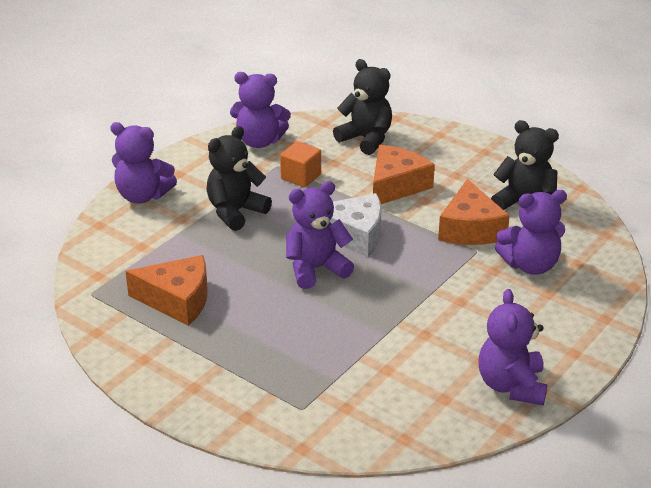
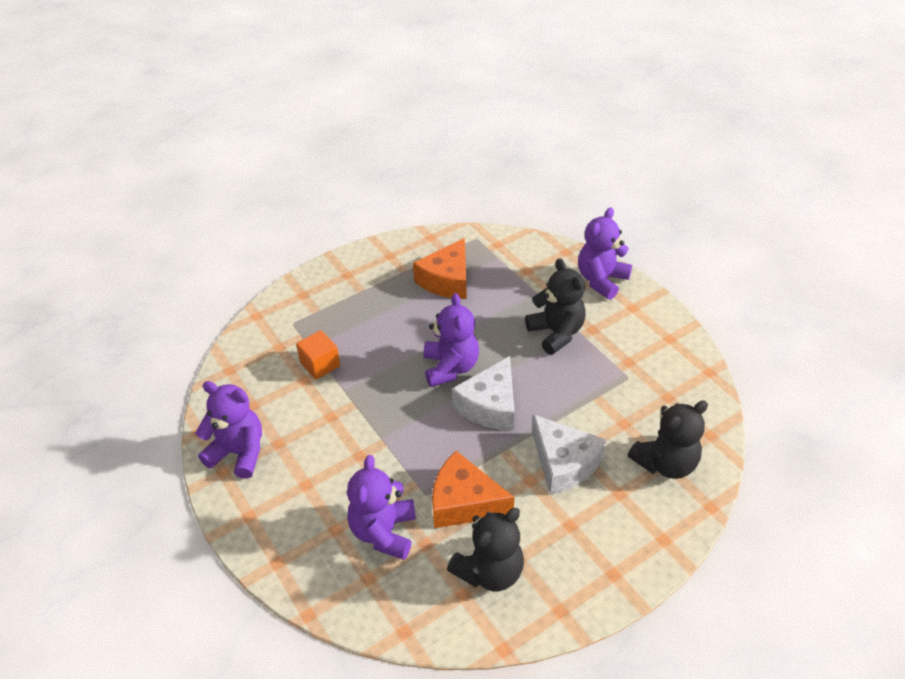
camera: 110 degrees right, 10 degrees up
(259, 141) = (679, 373): purple teddy bear -> none
(301, 177) = (602, 390): orange cube -> orange cube (320, 364)
(396, 185) = (563, 463): orange cheese -> white cheese

